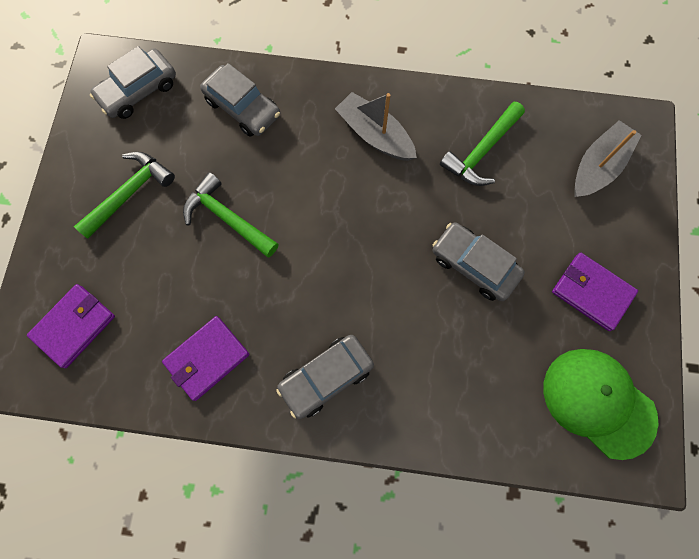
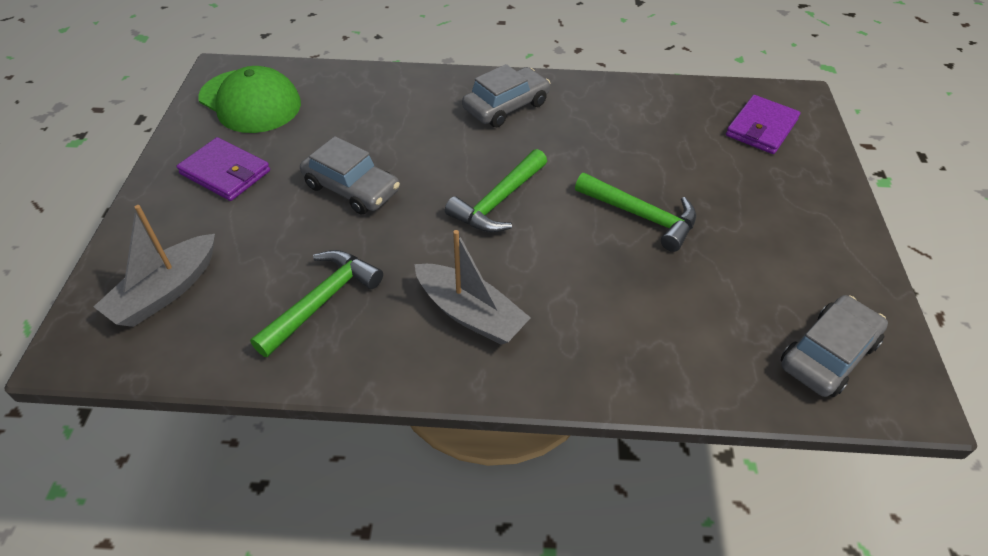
camera: 175 degrees right, 25 degrees down
(129, 193) = (769, 233): green hammer -> green hammer (498, 201)
(207, 358) = (622, 113): purple wallet -> none
(243, 108) = (665, 339): grey car -> none

